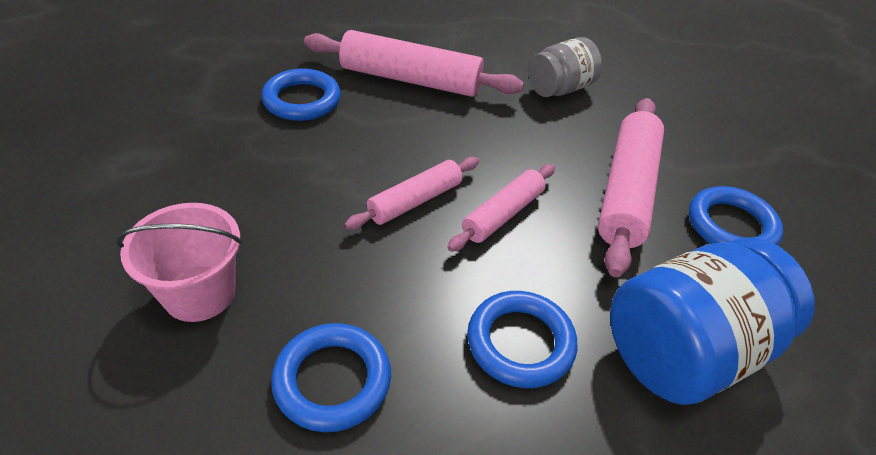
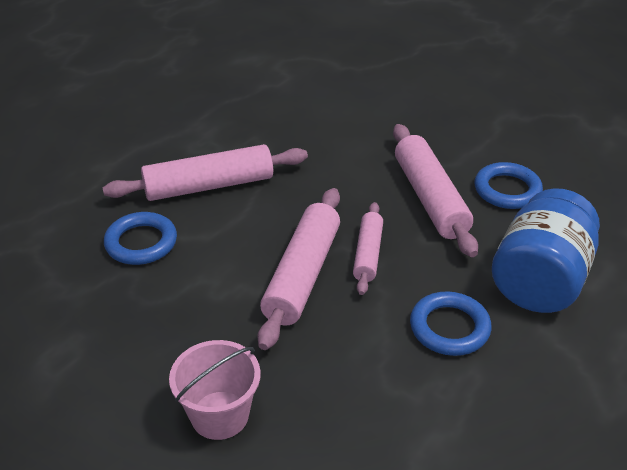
camera: 30 degrees left, 5 degrees down
(332, 380) = (362, 413): blue ring -> none
(415, 201) = (302, 275): pink rolling pin -> pink rolling pin, size x1.70
(559, 88) = (324, 143): grey jar -> none

